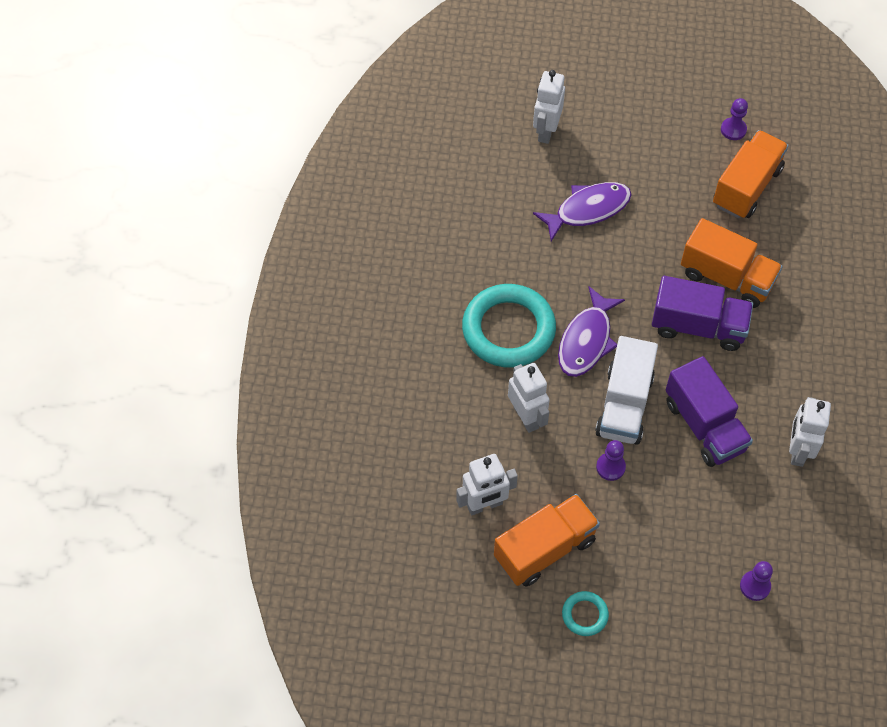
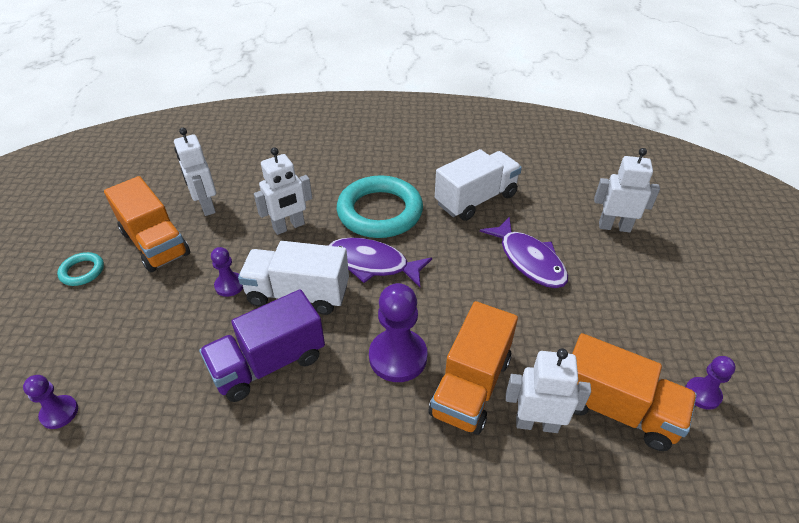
camera: 85 degrees right, 15 degrees down
(495, 239) = (476, 199): none -> white truck
(698, 326) = (398, 357): purple truck -> purple pawn
(798, 451) = (224, 464): white robot -> white robot (536, 423)

